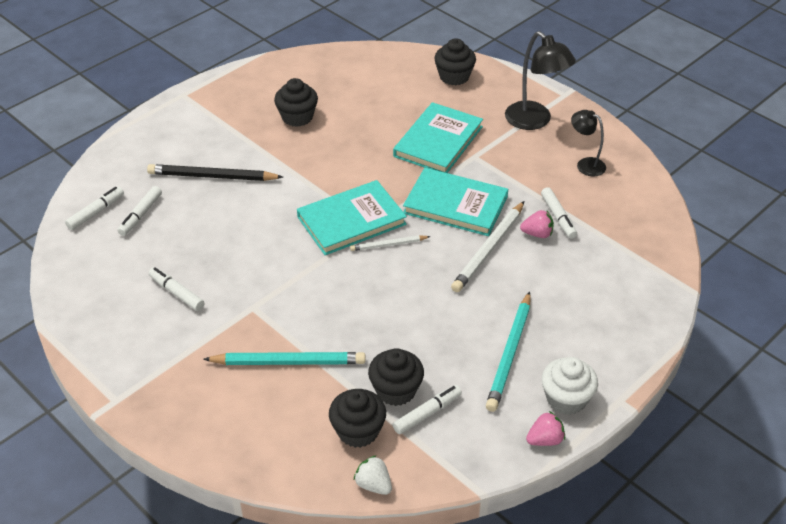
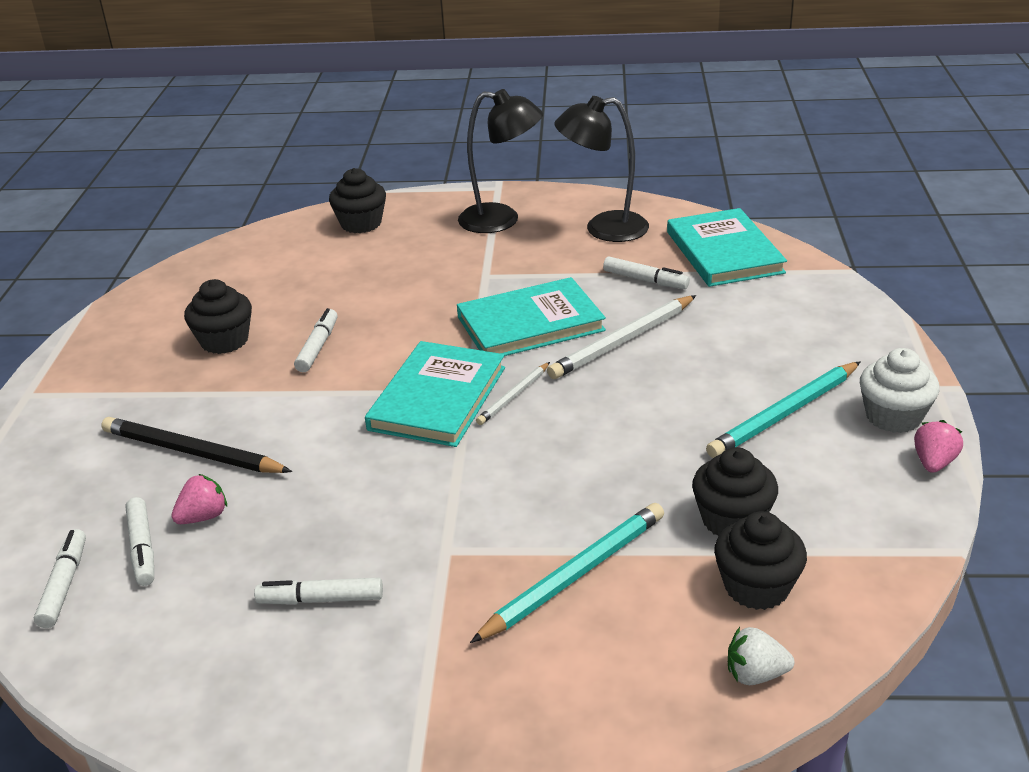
camera: 40 degrees left, 10 degrees down
(212, 176) = (192, 452): black pencil -> black pencil turned 60 degrees clockwise
(373, 485) = (855, 626): white strawberry -> white strawberry (755, 674)
(427, 413) = (796, 518): white marker -> white marker (318, 347)
(438, 141) = (428, 282): turquoise book -> turquoise book (724, 252)
(489, 249) = (623, 341): white pencil -> white pencil turned 60 degrees clockwise
(509, 354) = (784, 413): turquoise pencil -> turquoise pencil turned 75 degrees clockwise
(537, 234) = (648, 303): pink strawberry -> pink strawberry (203, 517)
(585, 164) = (603, 228): black lamp -> black lamp, size x1.67

